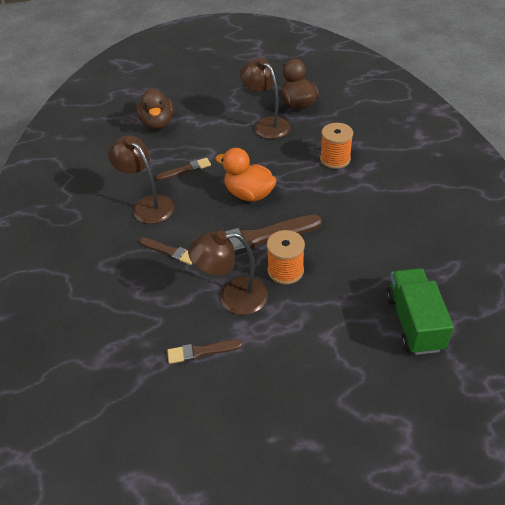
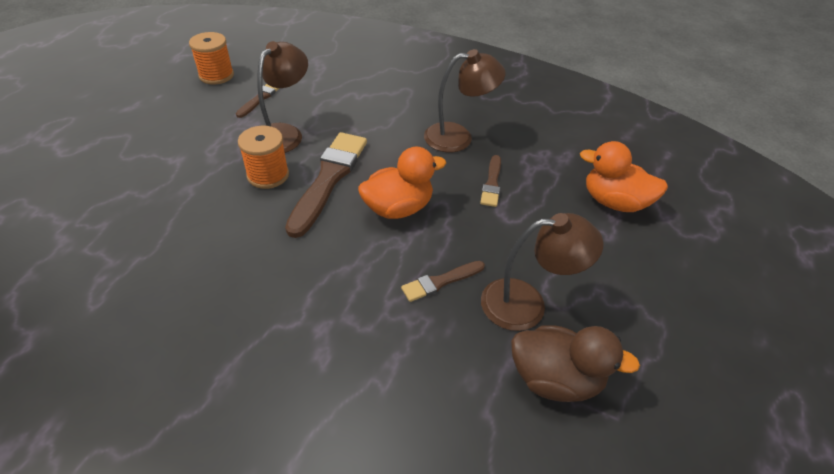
camera: 120 degrees right, 0 degrees up
(157, 123) = (614, 202): brown duck -> orange duck
(170, 252) = (379, 124): brown brush -> brown brush (440, 282)
(335, 159) = (376, 326): orange spool -> orange spool (216, 75)
(414, 322) = (104, 216): green truck -> none

